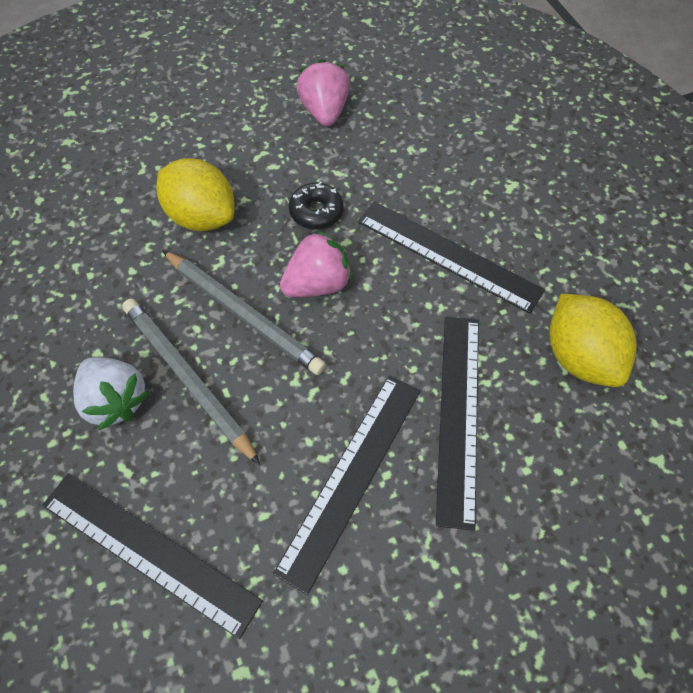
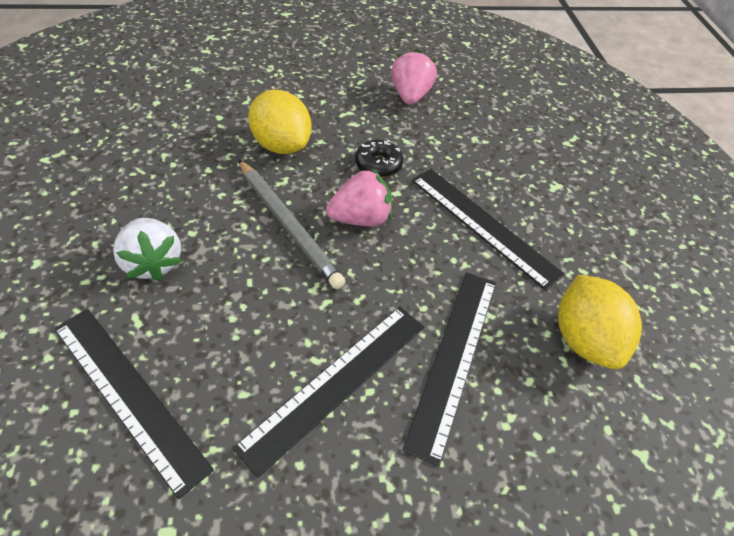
camera: 10 degrees right, 10 degrees down
(188, 378) = (221, 262): grey pencil -> none

